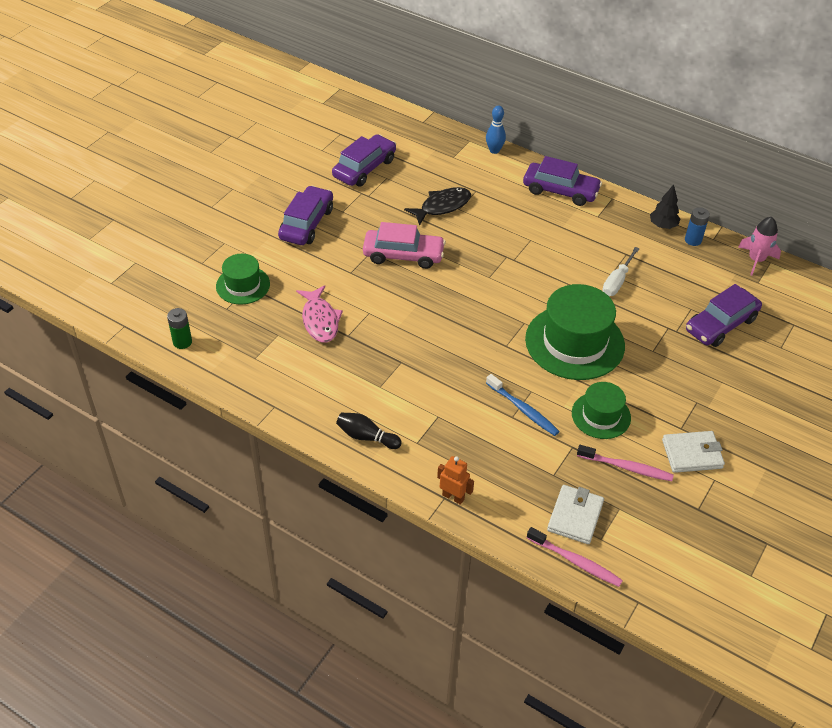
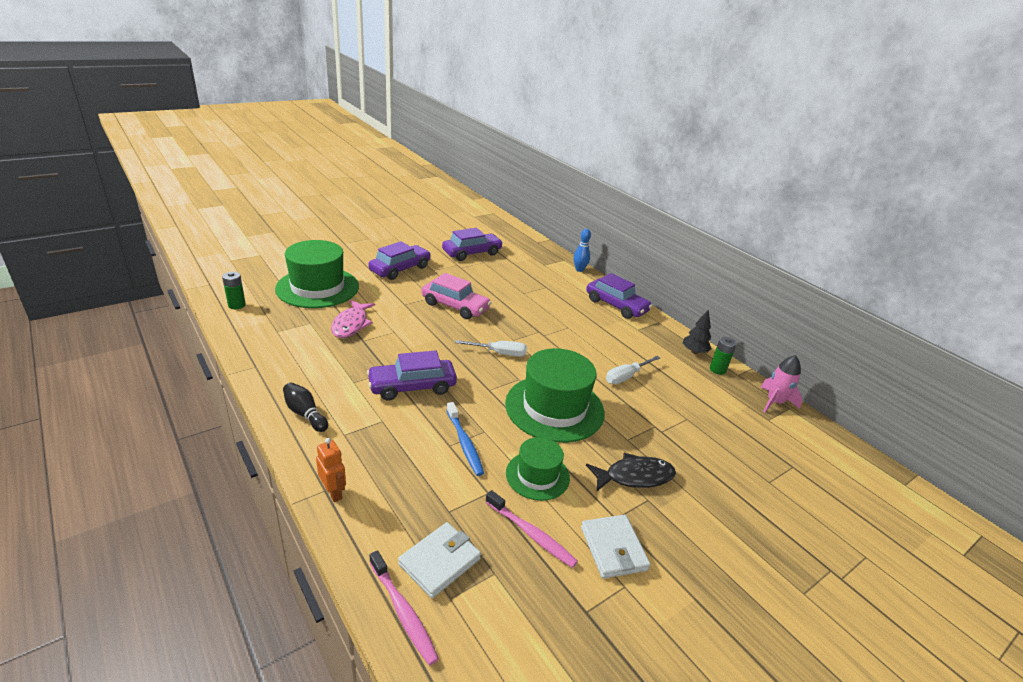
camera: 20 degrees right, 15 degrees down
(243, 285) = (317, 287): green hat -> green hat, size x1.78
(442, 206) = (511, 288): black fish -> black fish (635, 476)
(487, 299) = (499, 353): none -> white screwdriver
(692, 454) = (613, 548): white wallet -> white wallet turned 60 degrees clockwise
(693, 240) = (717, 369): blue battery -> green battery
(720, 324) = (711, 441): purple car -> purple car (412, 386)

